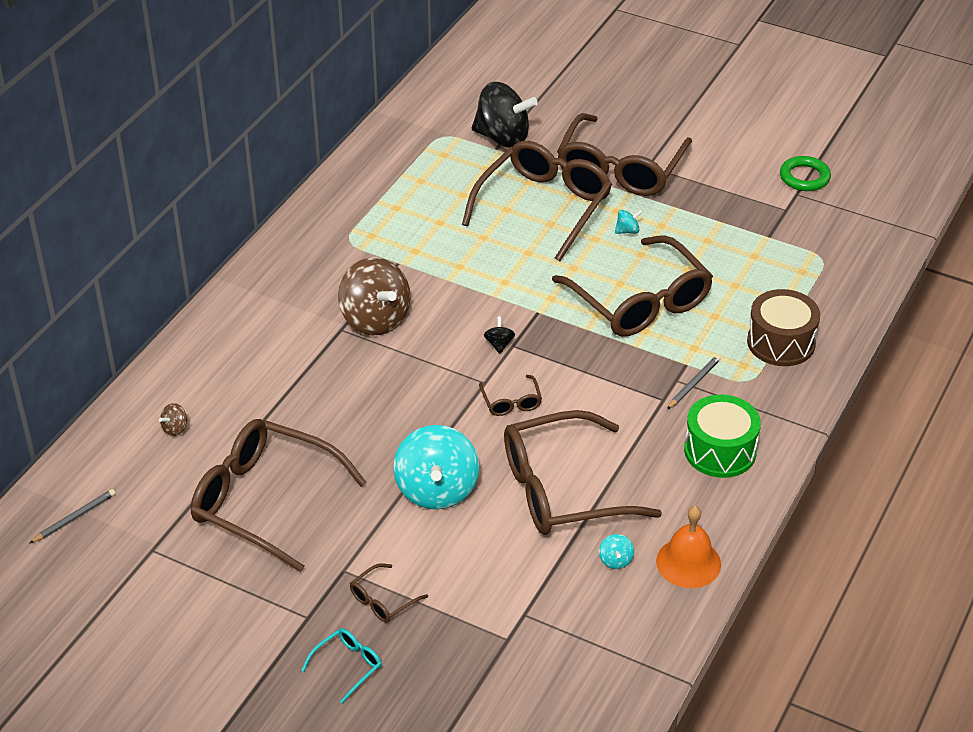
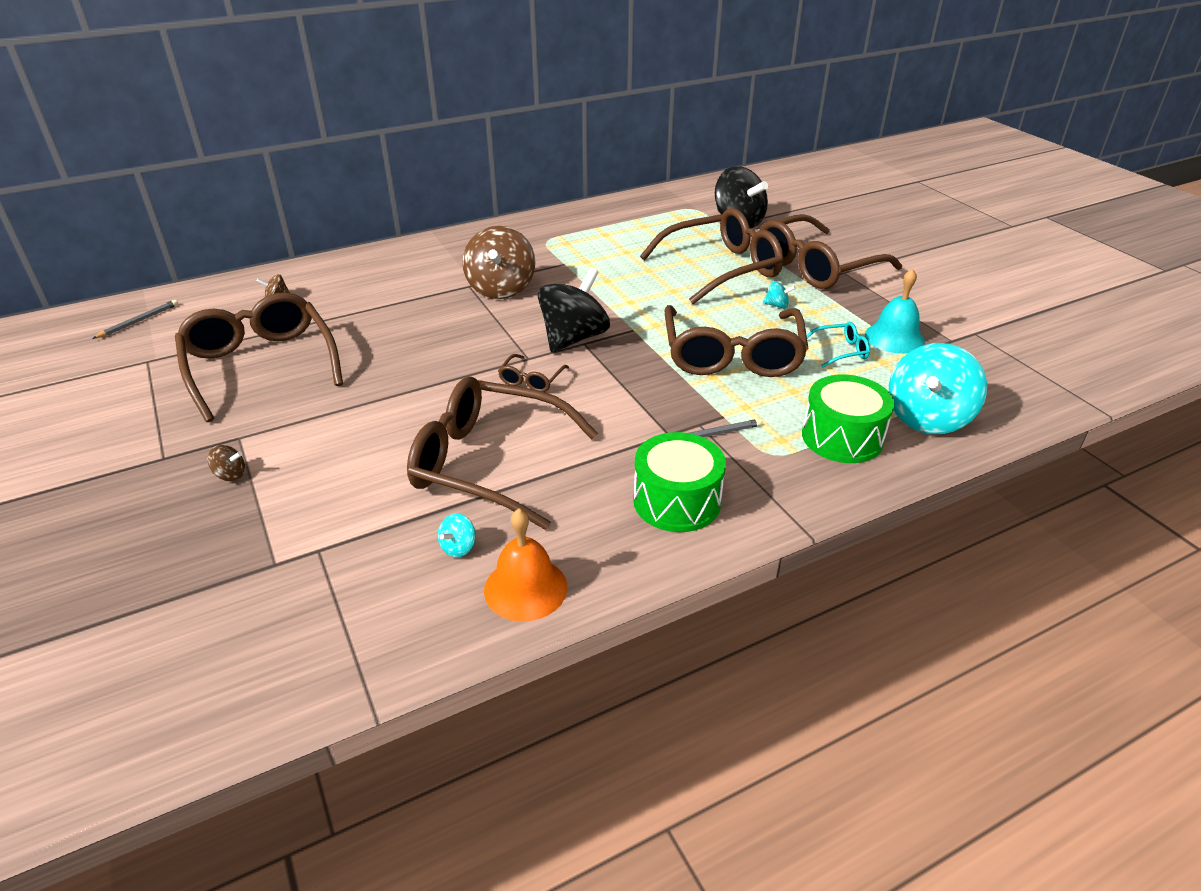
camera: 35 degrees right, 5 degrees down
(74, 518) = (138, 321): grey pencil -> grey pencil turned 45 degrees counterclockwise
(348, 666) = (130, 511): turquoise glasses -> turquoise glasses (840, 351)
(382, 600) = (230, 475): brown glasses -> brown spinning top
(436, 490) = (388, 414): turquoise spinning top -> turquoise spinning top (927, 418)
(499, 344) = (573, 338): black spinning top -> black spinning top, size x2.48
(743, 226) = (894, 337): none -> turquoise bell
(781, 342) = (842, 437): brown drum -> green drum
(804, 177) = (995, 324): green ring -> none

